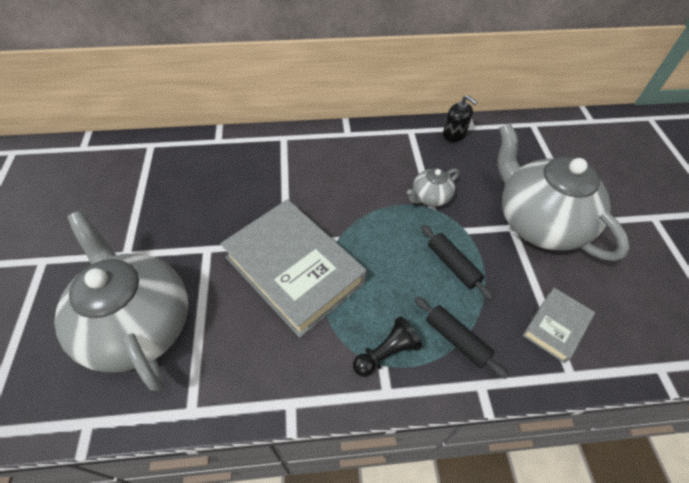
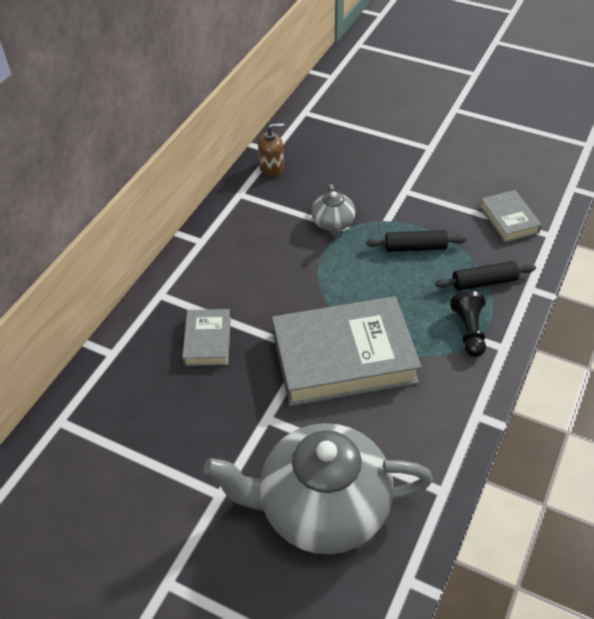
camera: 55 degrees left, 5 degrees down
(258, 181) = (207, 341): none -> grey book
(454, 134) = (272, 168): black soap dispenser -> brown soap dispenser
(538, 222) = (411, 173): grey teapot -> none

